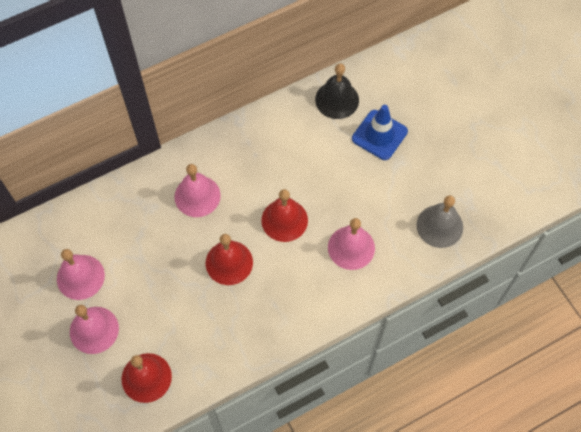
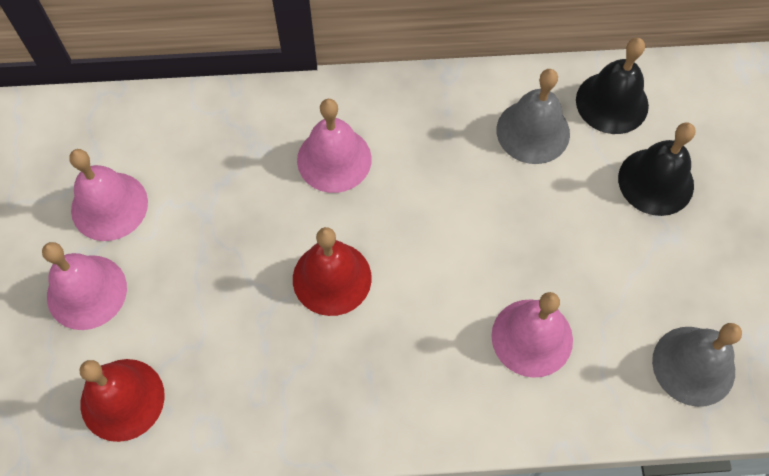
camera: 25 degrees right, 0 degrees up
(284, 220) = (447, 250): red bell -> none
(301, 134) = (533, 131): none -> grey bell
(379, 135) = (656, 181): blue traffic cone -> black bell

